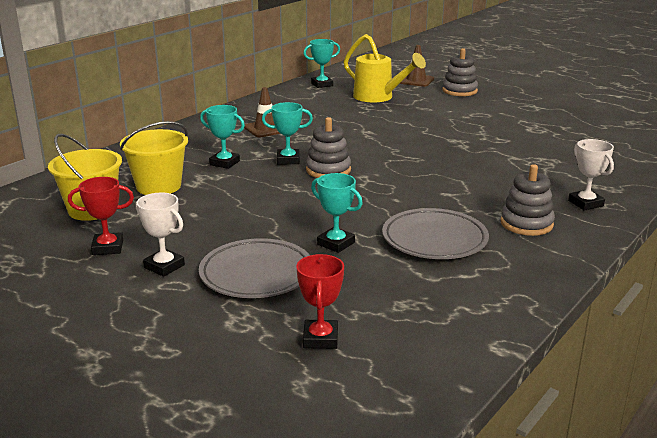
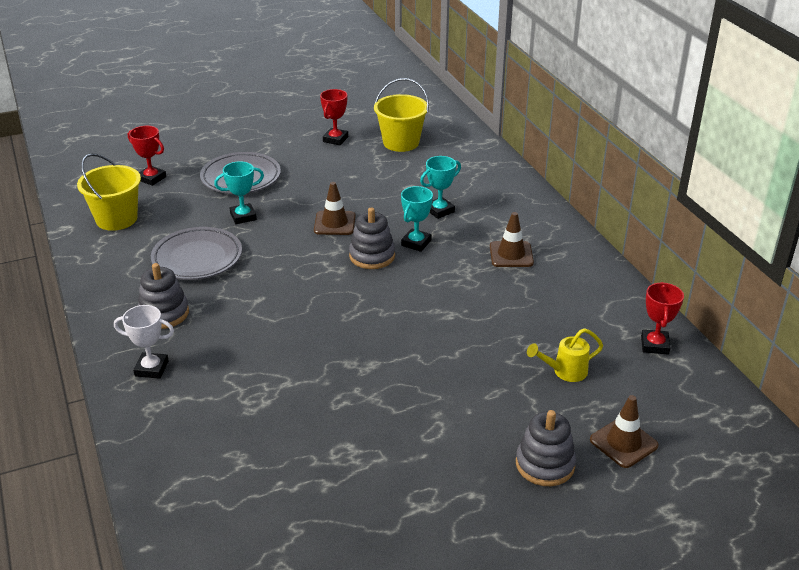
camera: 120 degrees right, 10 degrees up
(158, 186) = (418, 173): yellow bucket -> yellow bucket (116, 219)
(164, 266) = (288, 152): white trophy -> none
(295, 197) = (334, 223): none -> brown traffic cone
(322, 84) = (654, 345): turquoise trophy -> red trophy
(379, 97) = (564, 372): yellow watering can -> yellow watering can, size x0.58

